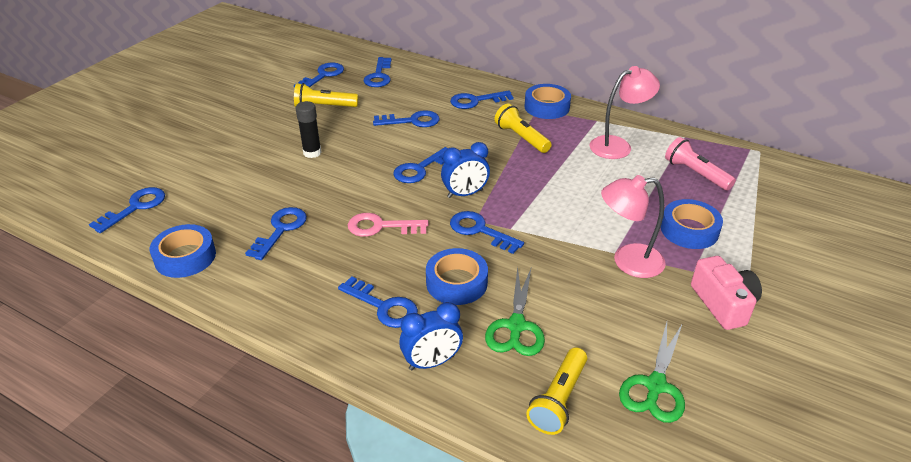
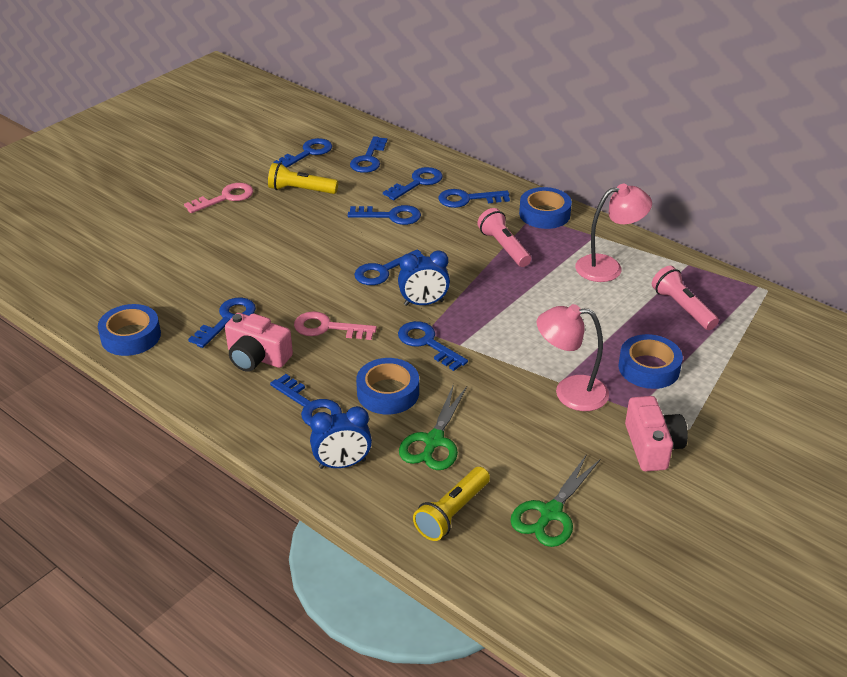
camera: 10 degrees right, 0 degrees up
(135, 207) = (90, 281): blue key -> blue key (417, 183)
(255, 119) = (225, 198): none -> pink key
(312, 153) = (276, 241): black glue stick -> none
(318, 263) = (257, 357): none -> pink camera
(521, 138) = (504, 247): yellow flashlight -> pink flashlight

